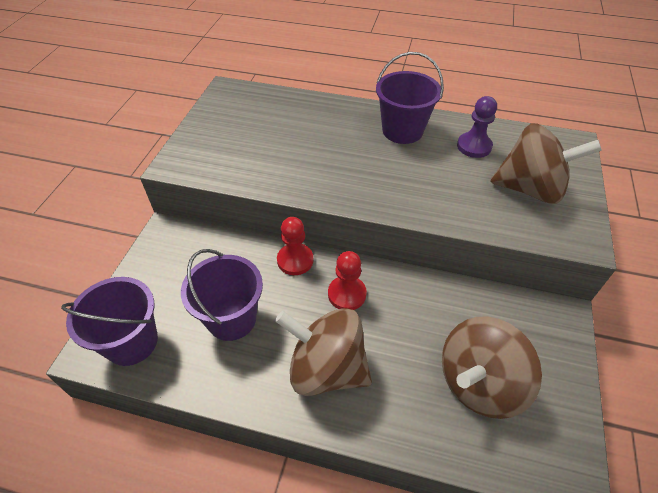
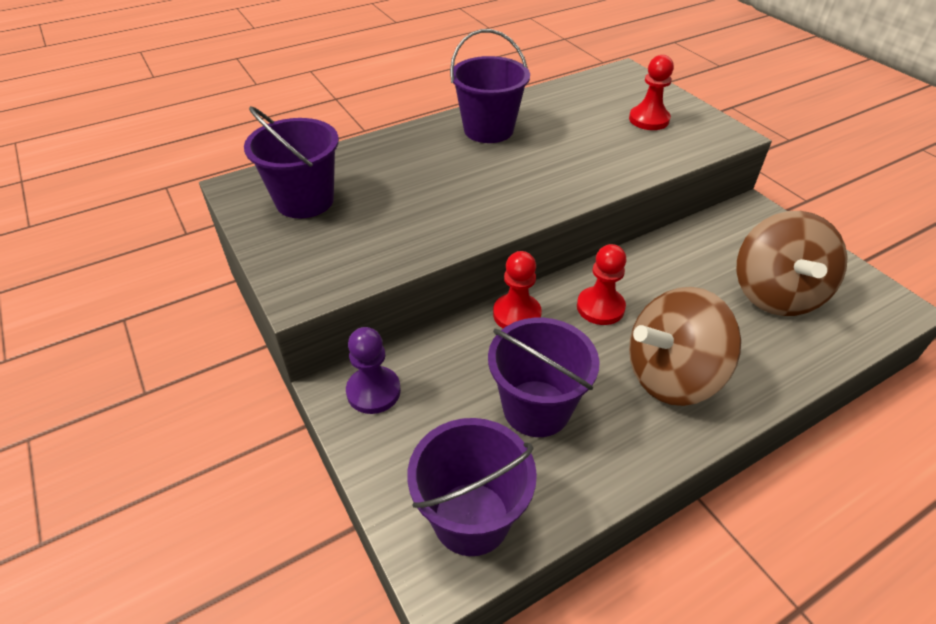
camera: 45 degrees left, 5 degrees down
(243, 115) = (305, 200): none -> purple bucket
(474, 146) = (564, 111): purple pawn -> purple pawn (373, 391)
(530, 189) = (649, 120): brown spinning top -> red pawn

